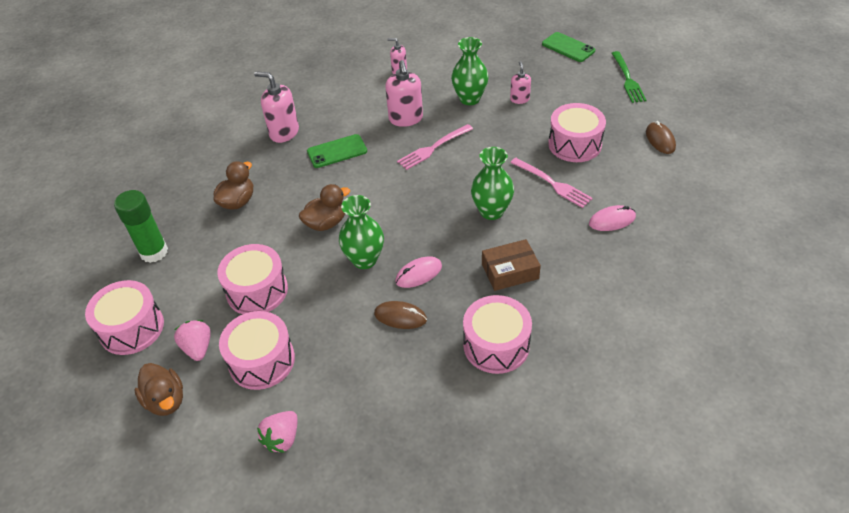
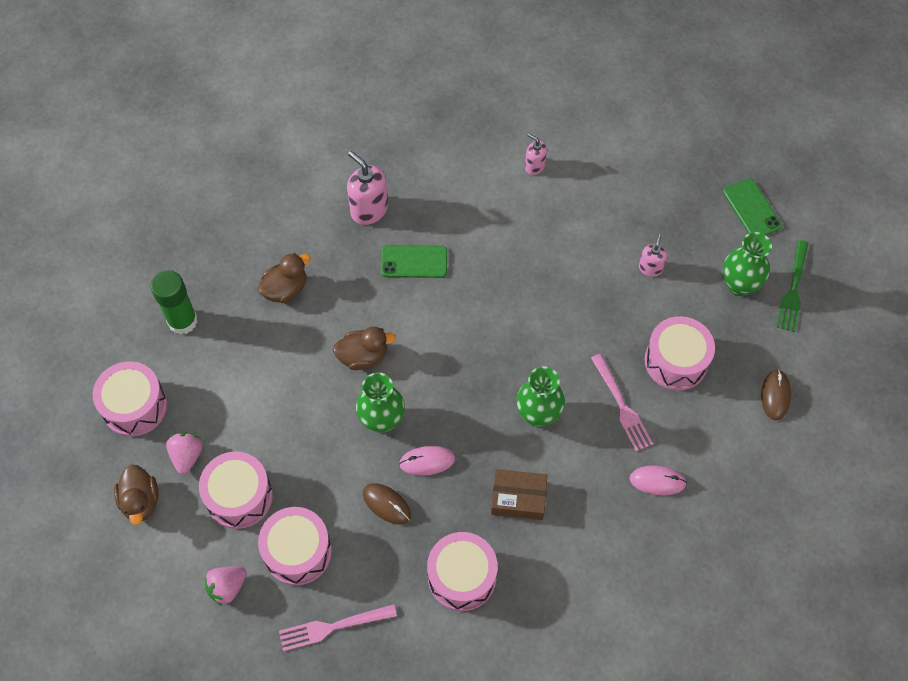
camera: 20 degrees right, 15 degrees up
(257, 290) = (264, 413): pink drum -> pink drum (297, 552)
(406, 119) = (509, 244): pink soap dispenser -> none
(433, 148) = (519, 301): pink fork -> pink fork (333, 627)
(469, 99) = (594, 244): green vase -> green vase (739, 285)

